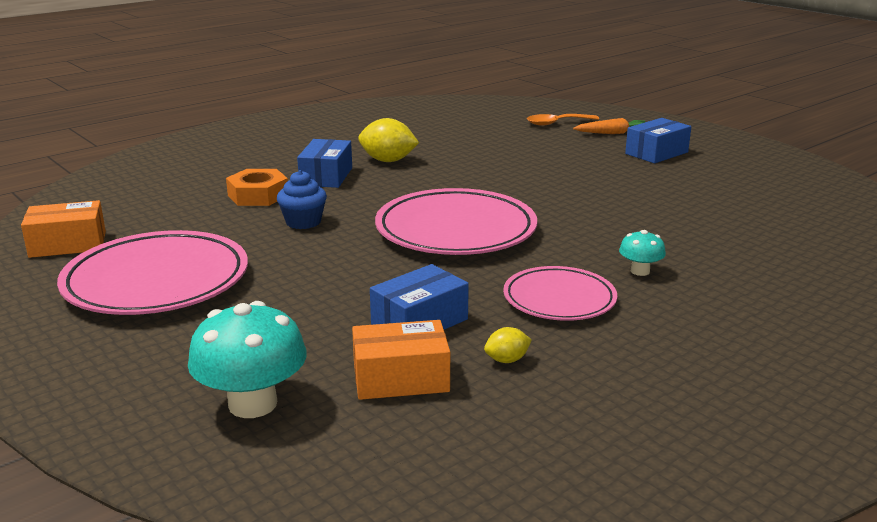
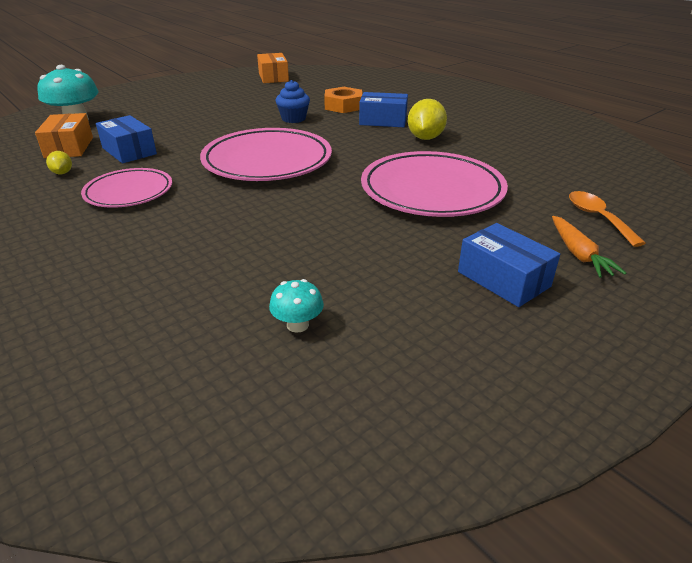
camera: 90 degrees right, 10 degrees up
(157, 281) = (219, 95): pink plate -> pink plate (432, 190)
(640, 271) = (157, 228): turquoise mushroom -> turquoise mushroom (297, 325)

